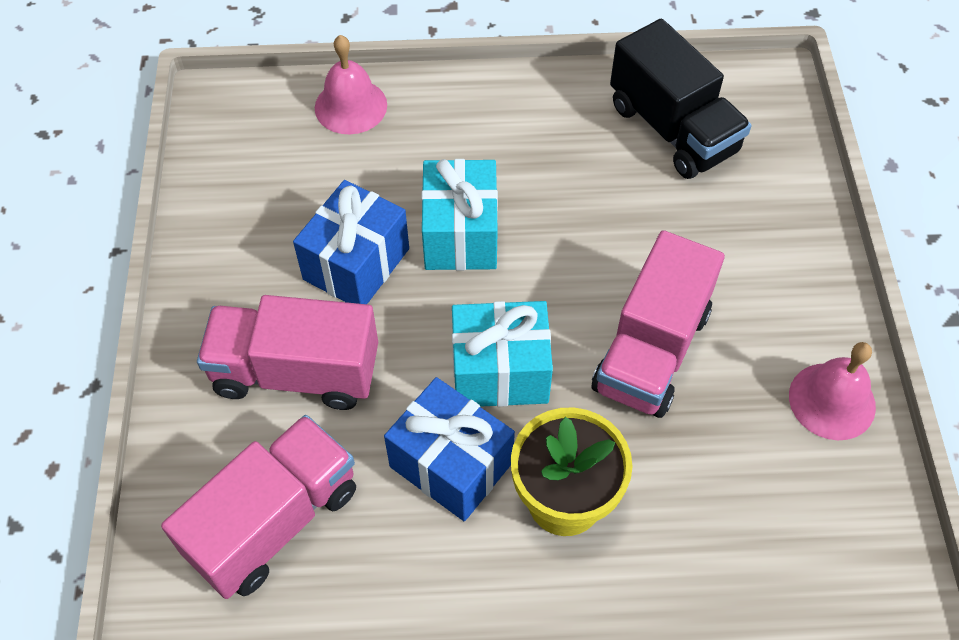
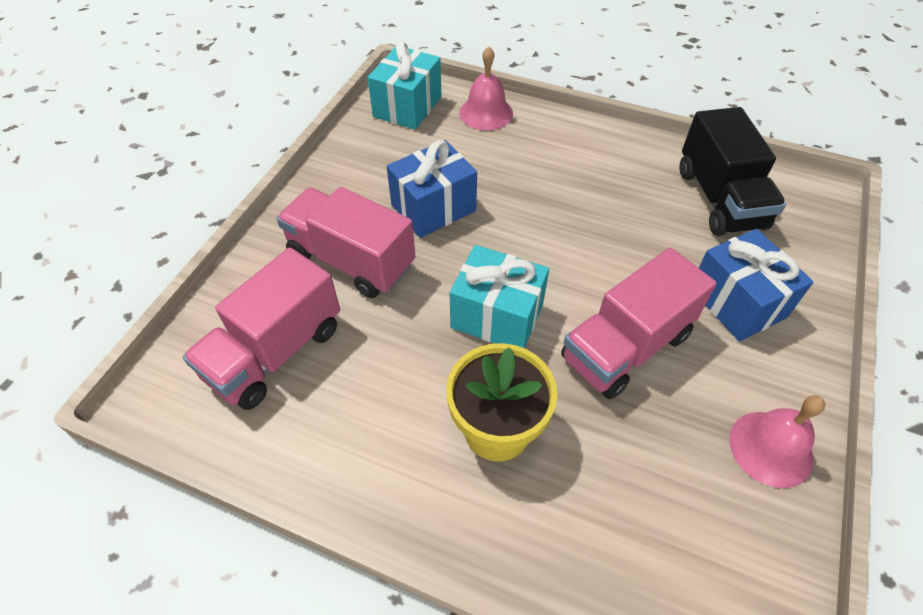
camera: 25 degrees right, 5 degrees down
(274, 521) = (275, 352): pink truck -> pink truck turned 150 degrees clockwise
(451, 464) = (423, 366): blue gift -> blue gift (737, 302)
(460, 234) = (518, 214): turquoise gift -> turquoise gift (407, 107)

